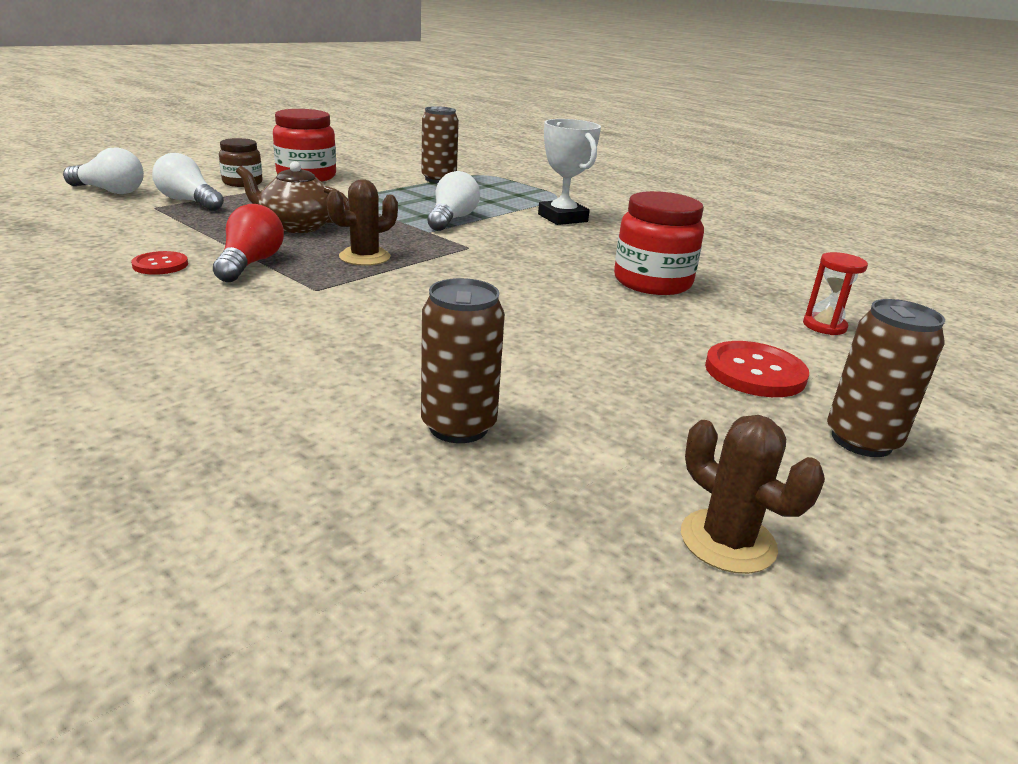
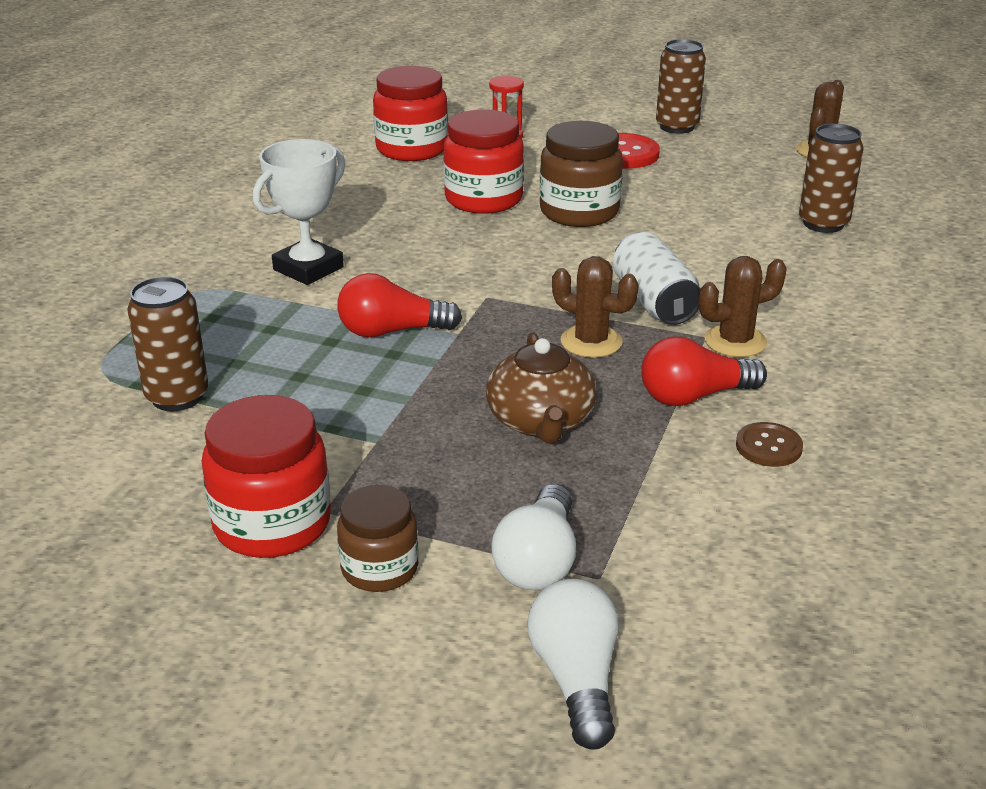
camera: 110 degrees left, 5 degrees up
(160, 265) = (768, 446): red button -> brown button
(292, 296) = (735, 341): none -> brown cactus
(393, 289) = (653, 301): none -> white can
(452, 219) = (391, 331): white light bulb -> red light bulb
(597, 309) = (579, 212): none -> brown jar
(790, 282) = (412, 149): none -> red jar

